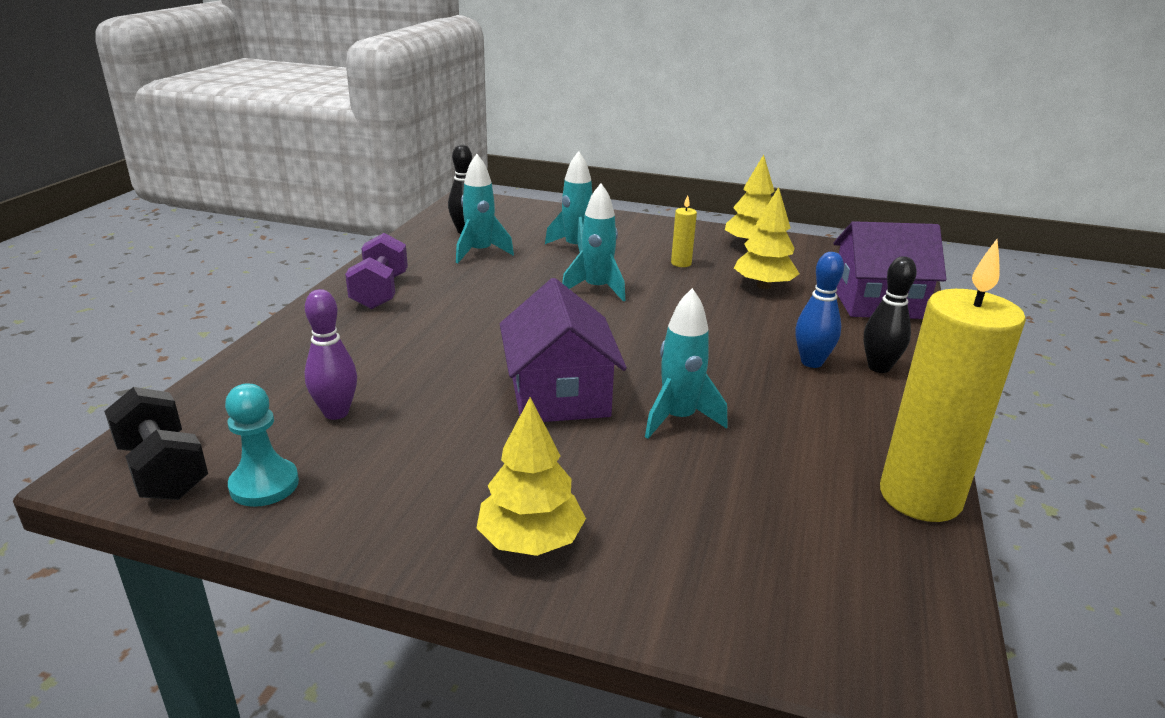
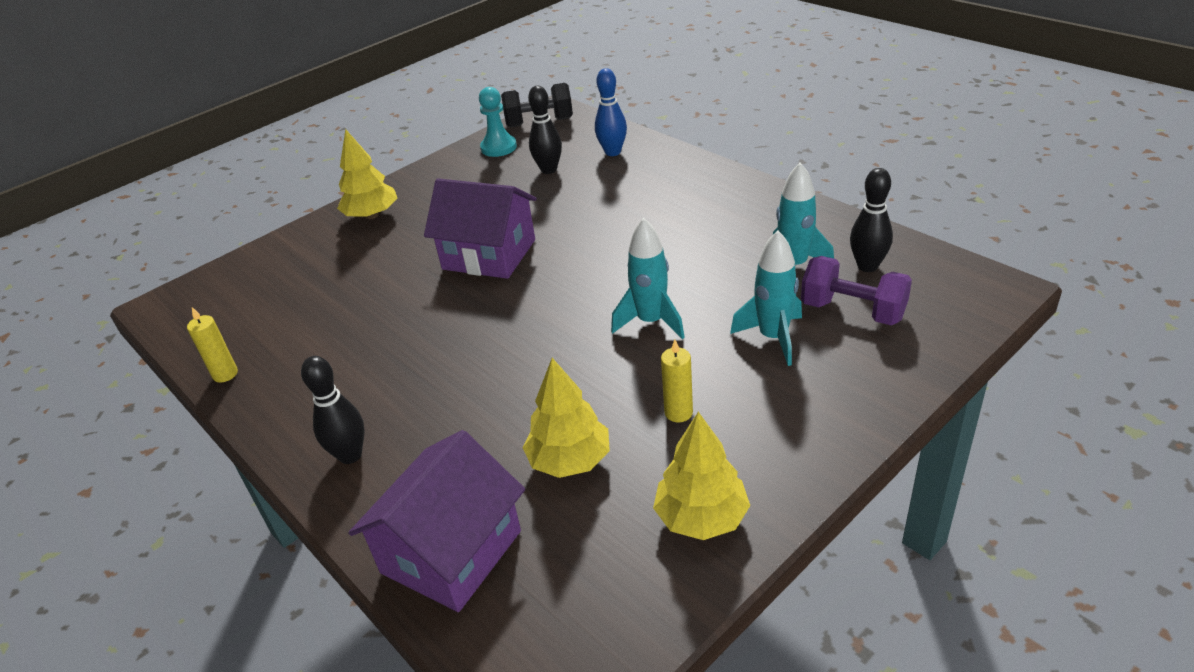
camera: 125 degrees right, 10 degrees up
(336, 413) = (549, 170): purple bowling pin -> black bowling pin
(380, 292) = (725, 199): purple dumbbell -> purple dumbbell (852, 311)
(678, 419) = (409, 299): turquoise rocket -> none
(811, 362) = (401, 411): blue bowling pin -> blue bowling pin (613, 152)
(920, 497) = (225, 374): yellow candle -> yellow candle, size x0.42

